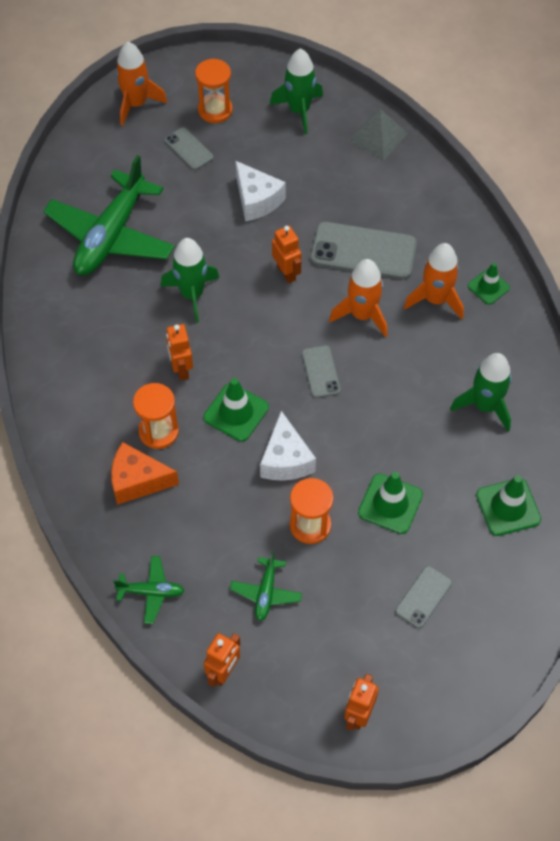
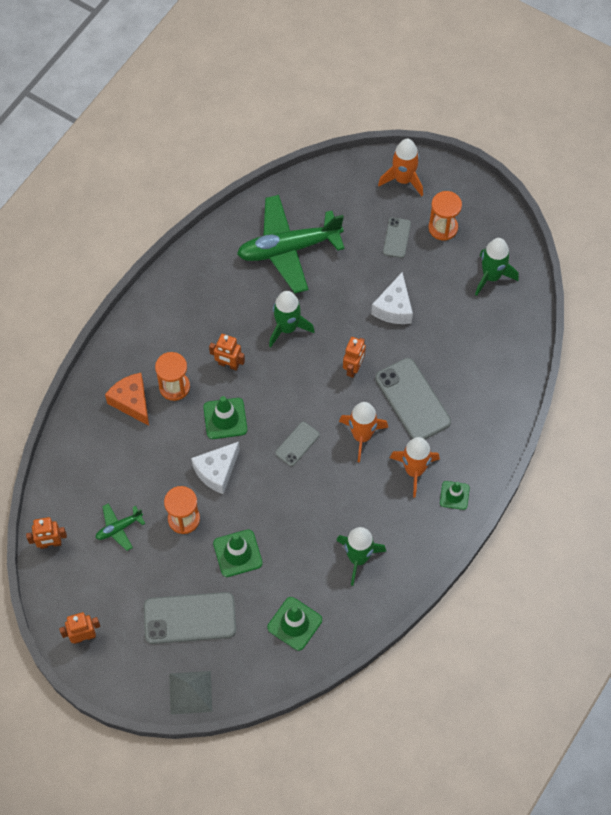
camera: 50 degrees right, 5 degrees up
(151, 592) = (67, 466): green plane -> none
(181, 369) = (228, 364): orange robot -> orange robot turned 105 degrees counterclockwise
(377, 136) = (516, 339): grey pyramid -> grey pyramid (190, 692)
(423, 597) = (189, 618): grey phone -> grey phone, size x1.87

